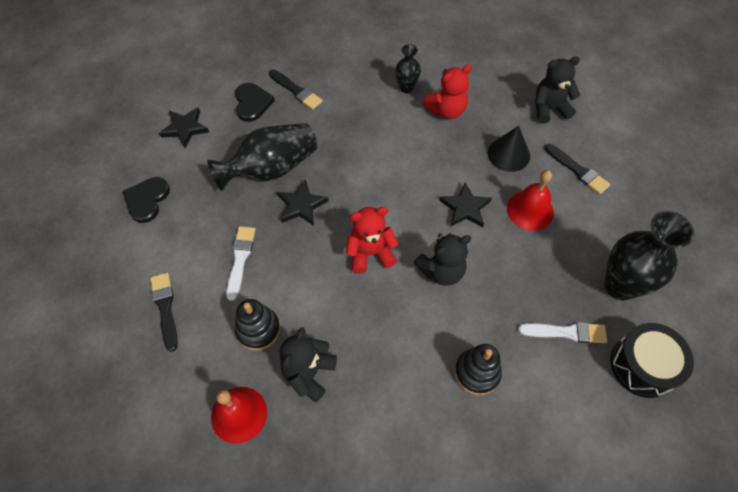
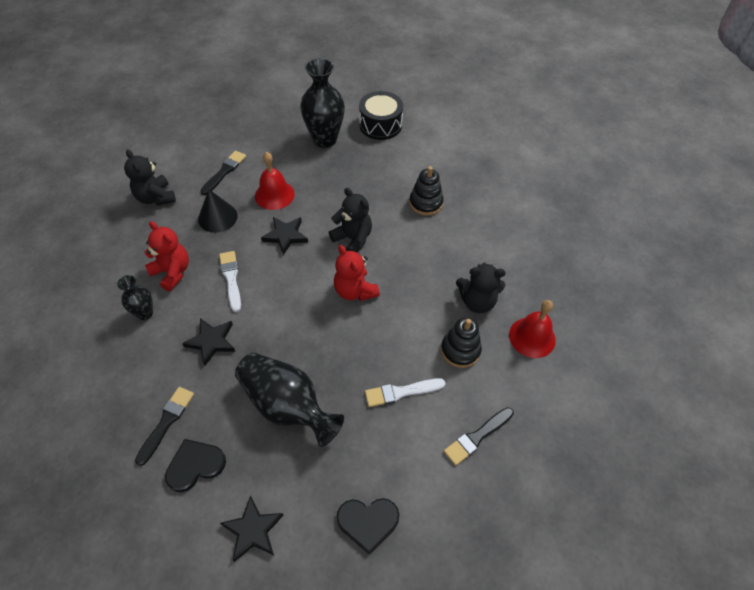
camera: 110 degrees left, 5 degrees down
(301, 205) = (323, 361): black star -> black star (211, 342)
(566, 332) = (373, 162): white brush -> white brush (231, 278)

